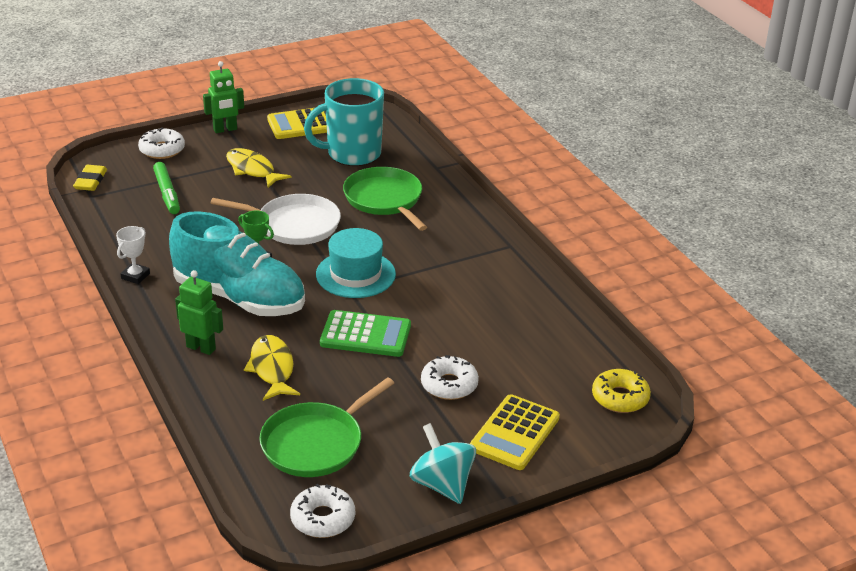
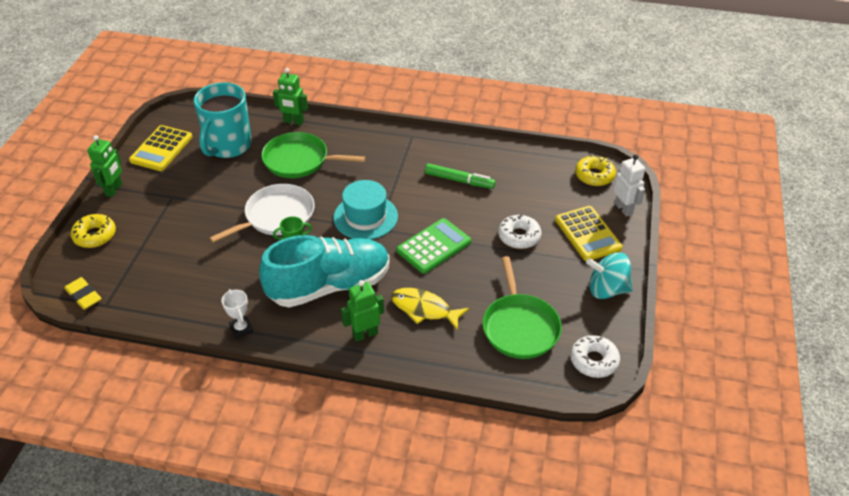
camera: 50 degrees left, 10 degrees up
(162, 150) = (95, 235): white donut -> yellow donut
(167, 193) = (157, 261): green marker -> green marker (459, 180)
(252, 170) = (184, 202): yellow fish -> none
(434, 170) = (293, 122): none -> green robot
(592, 444) = (623, 209): none -> white robot

